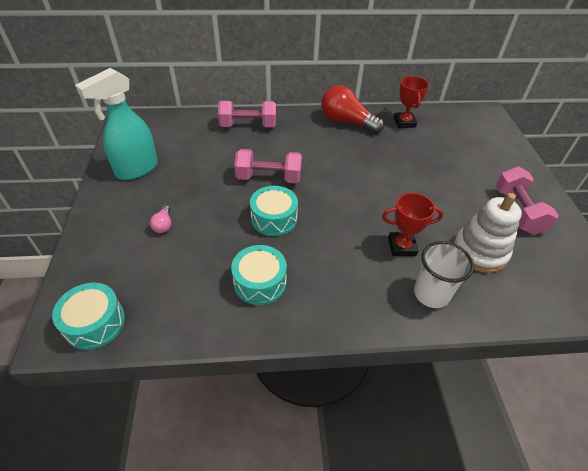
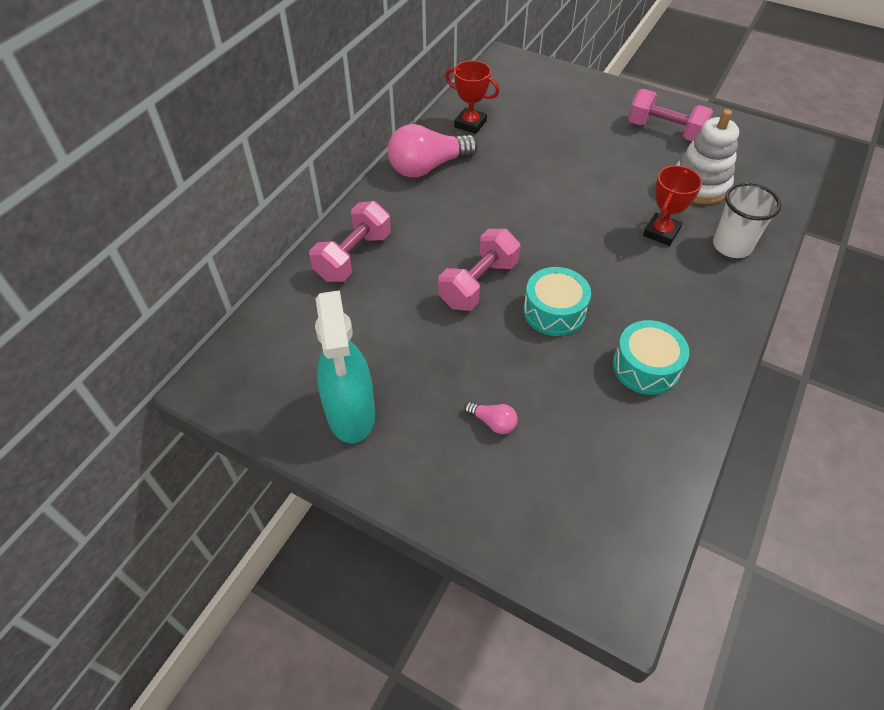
camera: 55 degrees left, 5 degrees up
(95, 323) = (623, 550): turquoise drum -> none
(346, 122) = (428, 167): red light bulb -> pink light bulb

